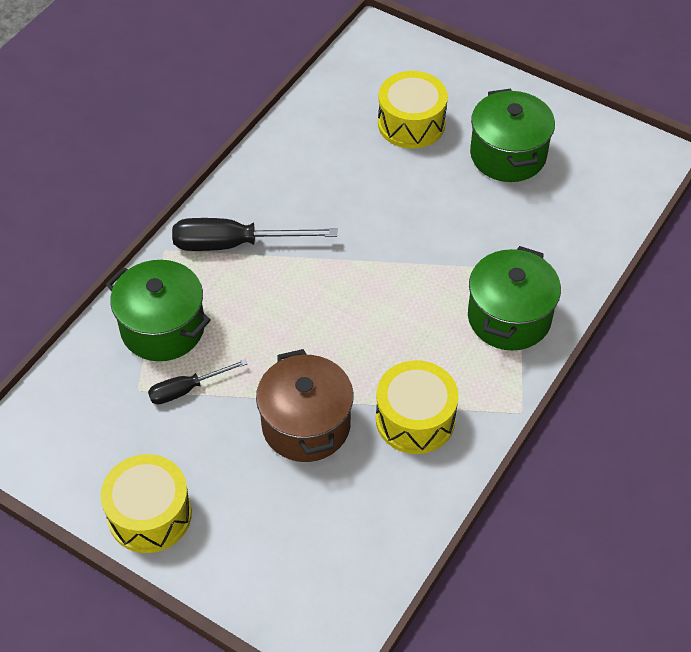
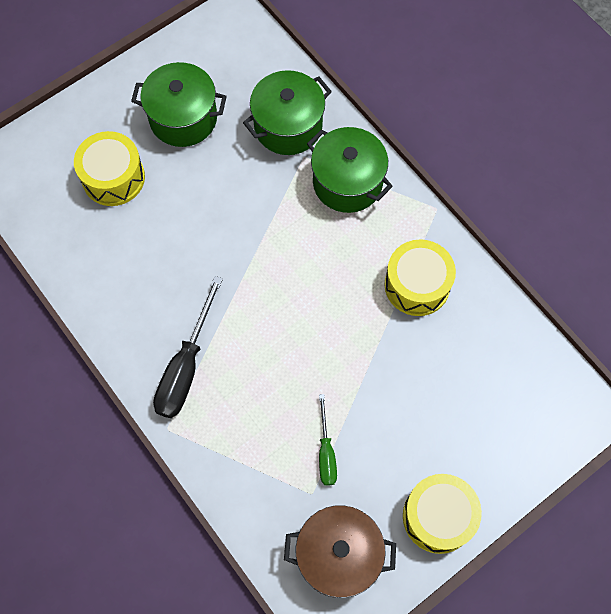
camera: 70 degrees left, 15 degrees up
(162, 328) = (254, 454): green pot -> green pot (288, 126)
(187, 389) = (326, 452): black screwdriver -> green screwdriver
(306, 425) = (394, 368): brown pot -> brown pot (338, 555)

